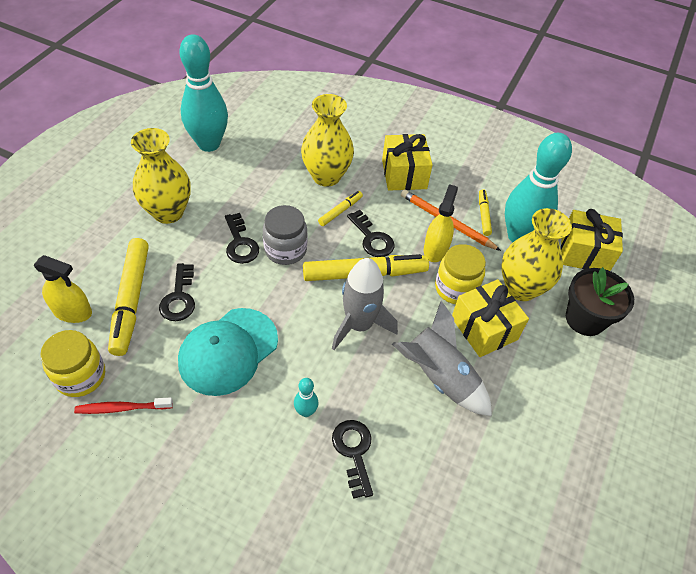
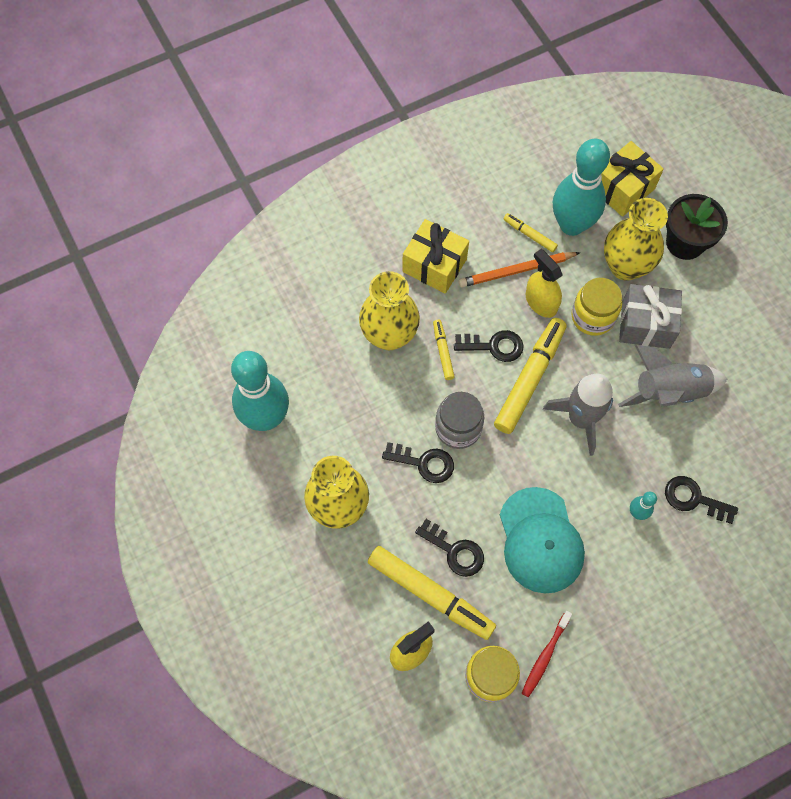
camera: 50 degrees left, 15 degrees up
(484, 328) = (645, 324): yellow gift -> grey gift

